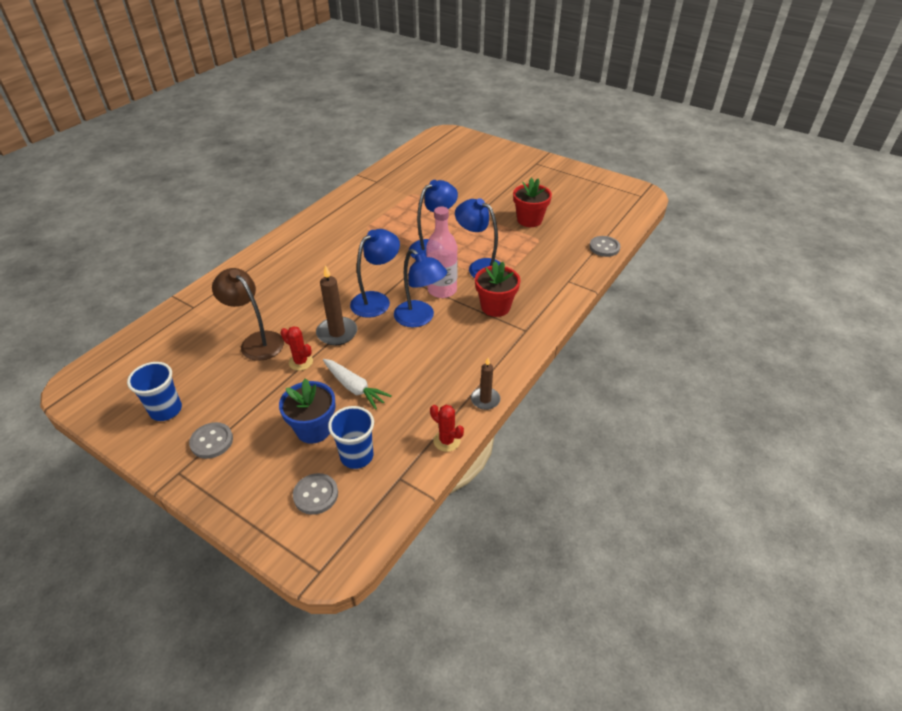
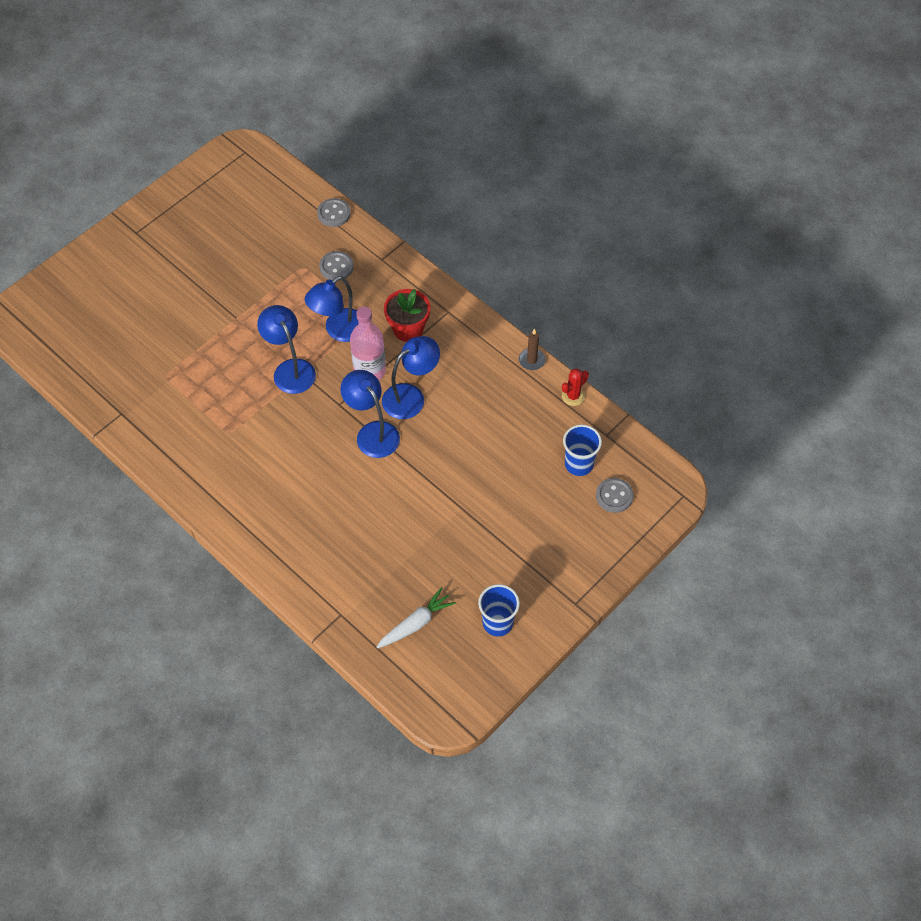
camera: 80 degrees left, 15 degrees up
(212, 441) = (544, 579): grey button -> grey button (336, 267)
(256, 341) = (414, 547): brown lamp -> none
(301, 362) = (453, 506): red cactus -> none
(314, 429) = (543, 496): blue flower pot -> none
(337, 333) = (417, 472): brown candle -> none
(354, 388) = (498, 461): white carrot -> white carrot (416, 623)
(529, 220) = (262, 267): red flower pot -> none

